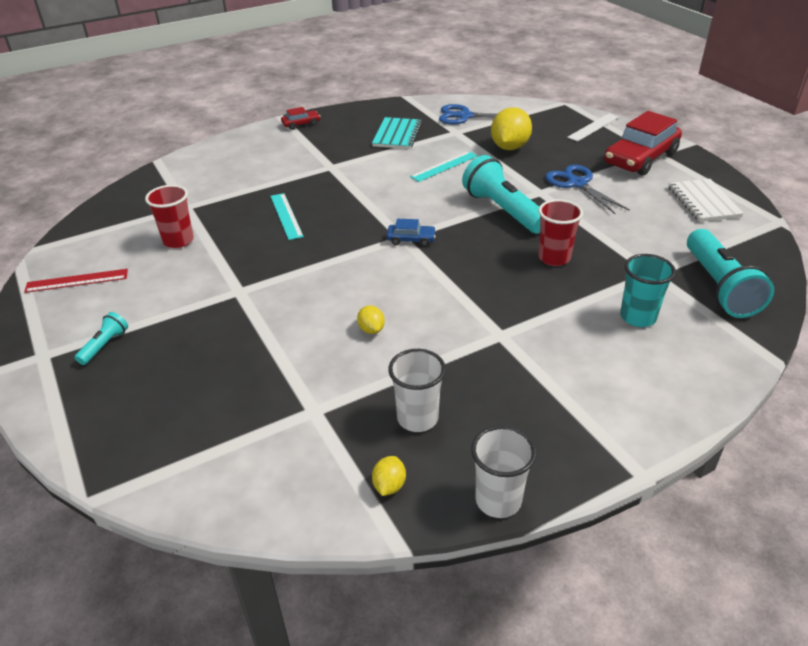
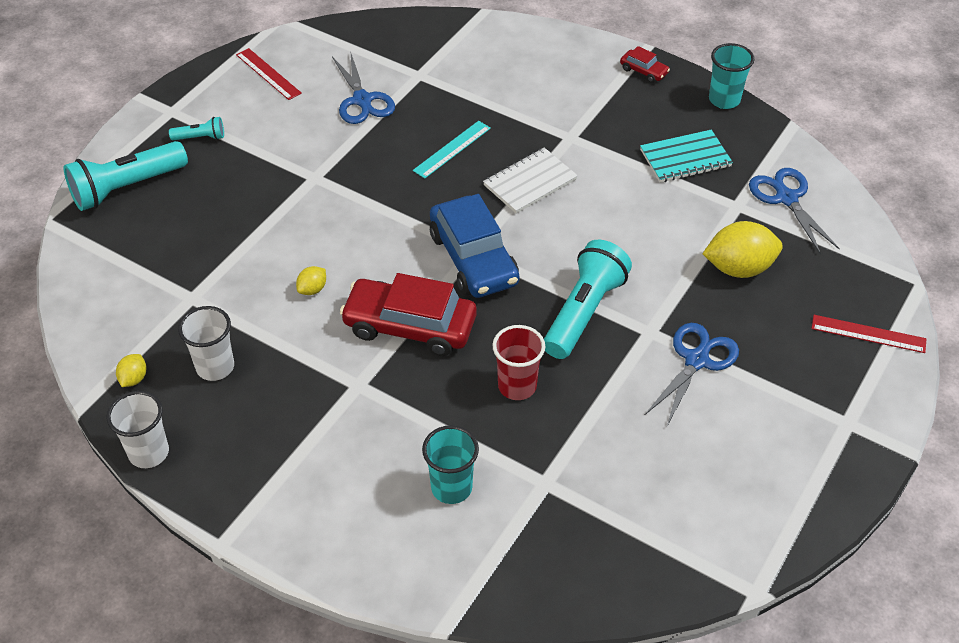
camera: 60 degrees right, 10 degrees up
(178, 241) = (362, 100): red cup -> blue scissors
(360, 108) = (724, 100): none -> turquoise cup
(389, 486) = (134, 379): yellow lemon -> yellow lemon turned 60 degrees counterclockwise
(411, 239) = (473, 259): blue car -> blue car, size x2.21
(444, 166) = (644, 227): turquoise ruler -> none
(593, 127) = (868, 334): white ruler -> red ruler
(640, 158) = (816, 407): red car -> red car (410, 326)
(703, 202) = (747, 500): white notebook -> white notebook (530, 182)
(719, 287) = (555, 551): turquoise flashlight -> turquoise flashlight (126, 188)

